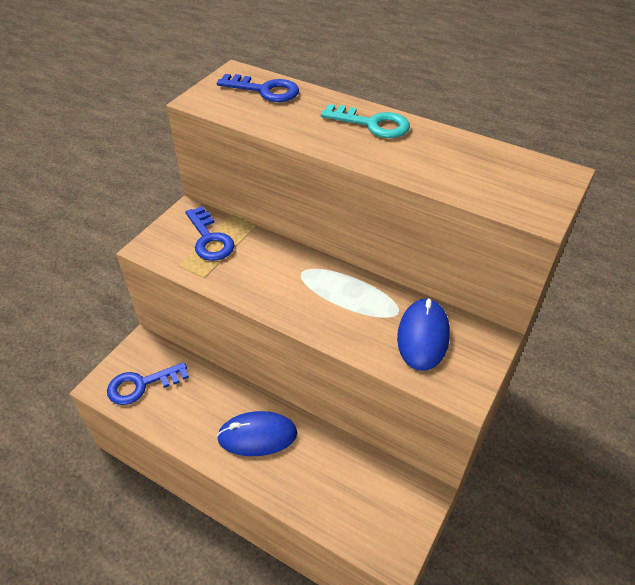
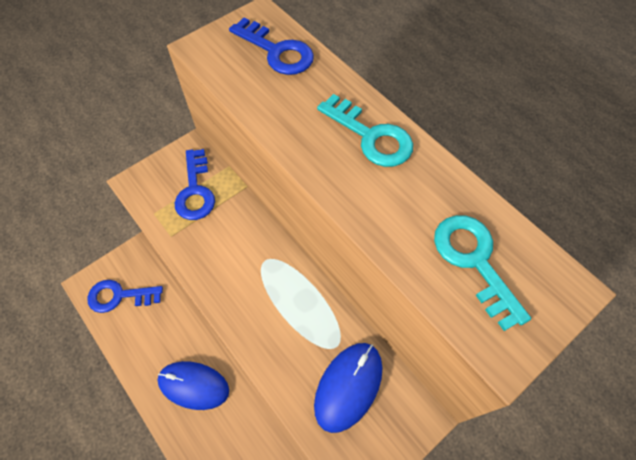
camera: 20 degrees right, 15 degrees up
(491, 174) = (474, 262): none -> turquoise key

